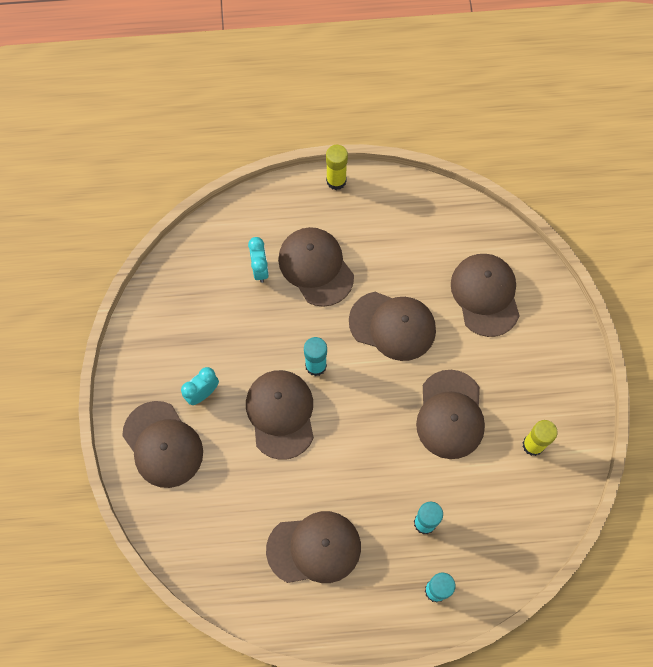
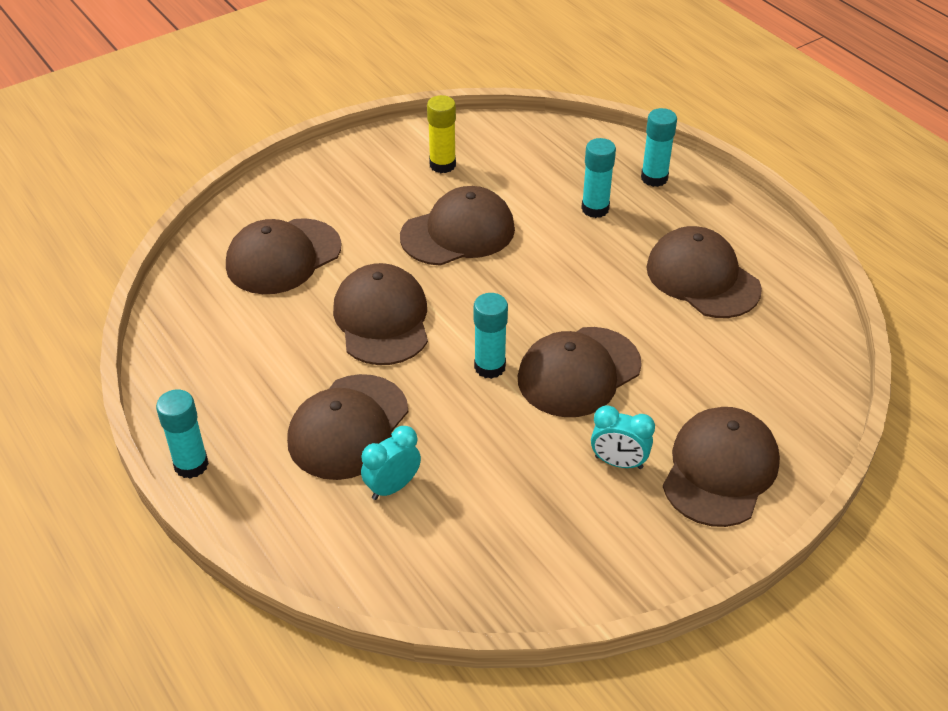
camera: 120 degrees left, 25 degrees down
(336, 181) = (191, 465): yellow glue stick -> turquoise glue stick

